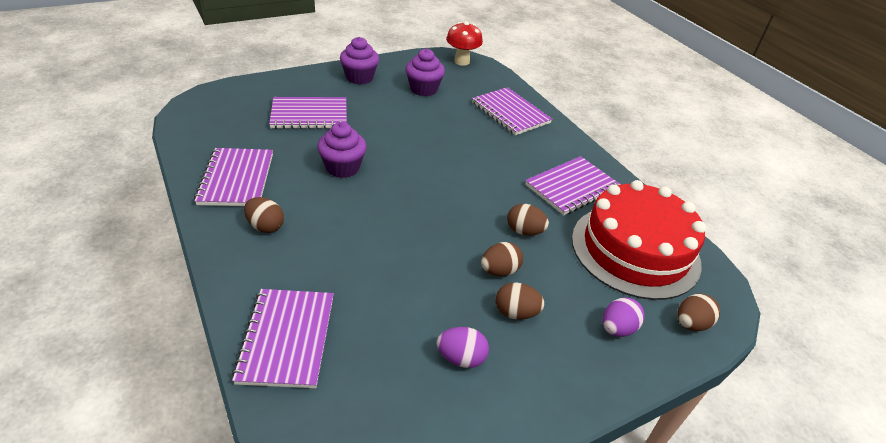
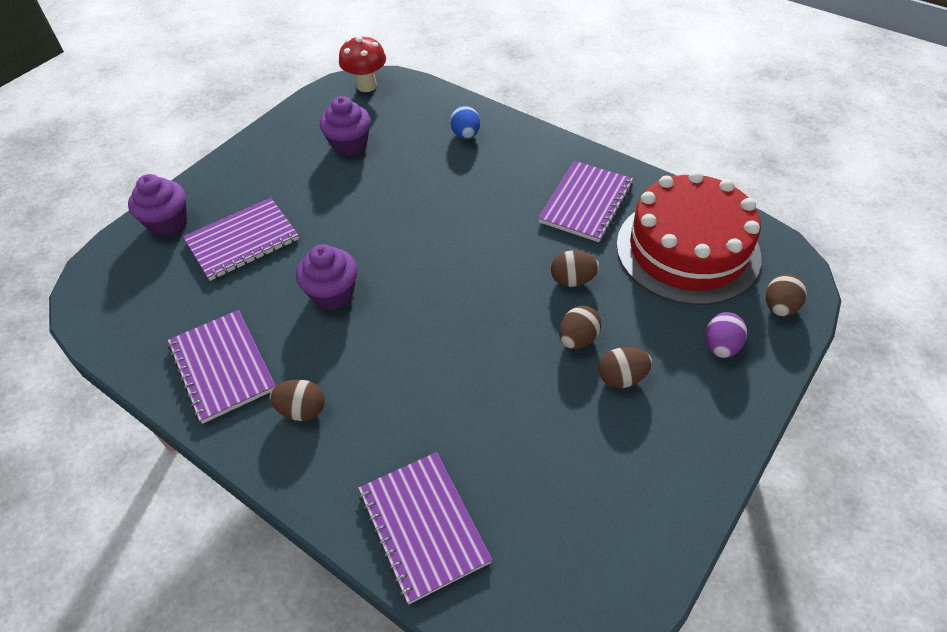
camera: 20 degrees left, 10 degrees up
(359, 77) = (263, 161): purple cupcake -> purple cupcake (168, 223)
(461, 358) = (603, 454): purple egg -> none
(510, 113) = (465, 135): purple notebook -> blue egg

